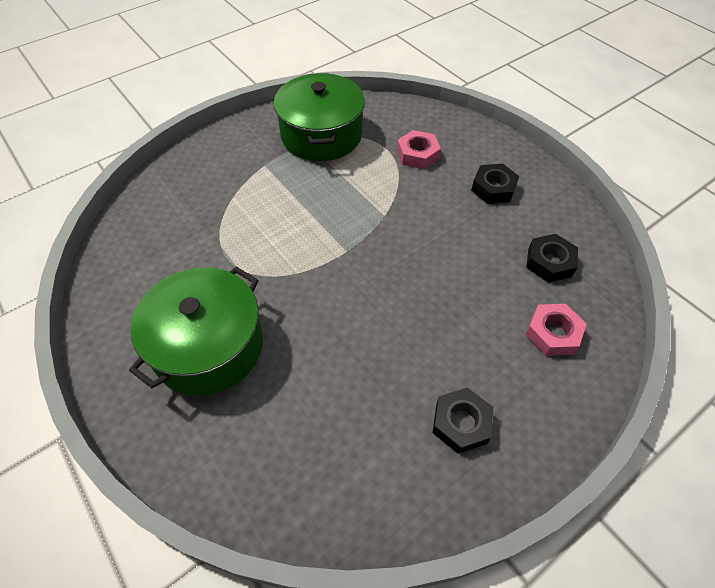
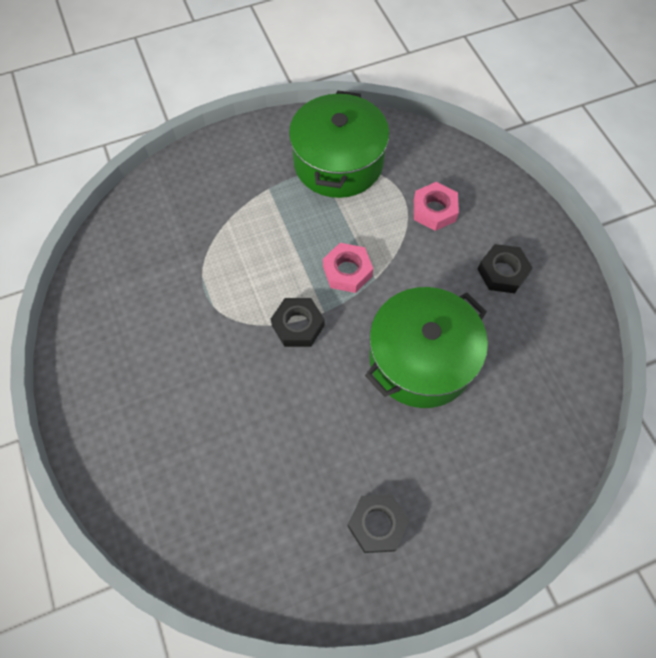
camera: 15 degrees right, 10 degrees up
(208, 346) = (166, 383): green pot -> green pot (421, 359)
(549, 262) = (529, 376): black nut -> black nut (298, 325)
(552, 333) = (501, 456): pink nut -> pink nut (347, 271)

